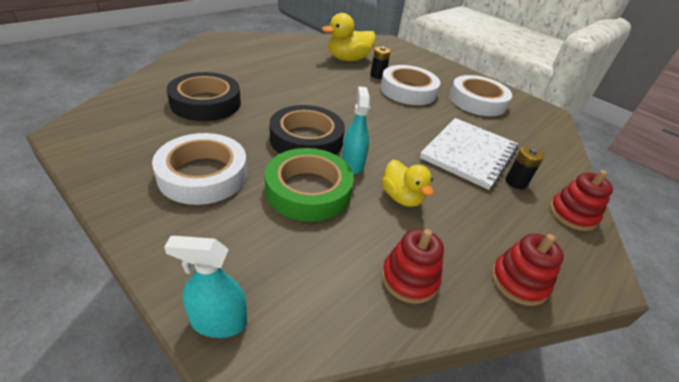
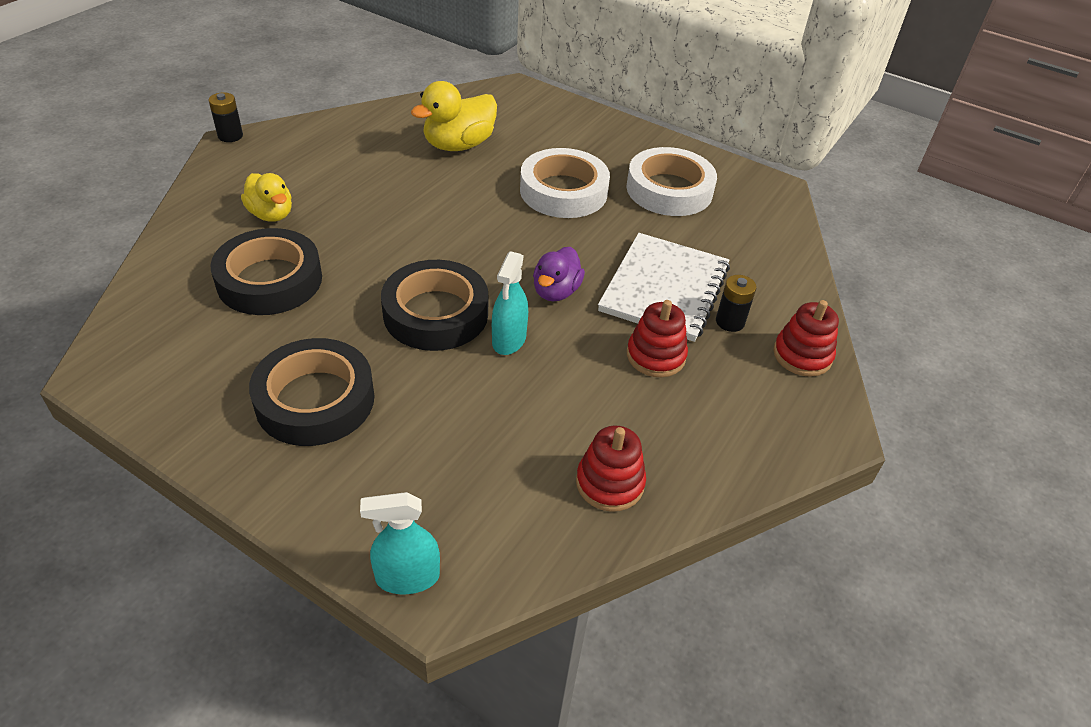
camera: 10 degrees left, 5 degrees up
(203, 175) = (315, 400): white tape -> black tape
(308, 190) = (461, 393): green tape -> none
(352, 164) = (509, 340): turquoise spray bottle -> turquoise spray bottle turned 150 degrees counterclockwise
(377, 75) = (512, 170): black battery -> black battery (230, 136)
(392, 142) = (556, 291): none -> purple duck
(401, 197) = (583, 377): yellow duck -> yellow duck (271, 214)
(518, 281) = (736, 459): red stacking toy -> red stacking toy (655, 356)

